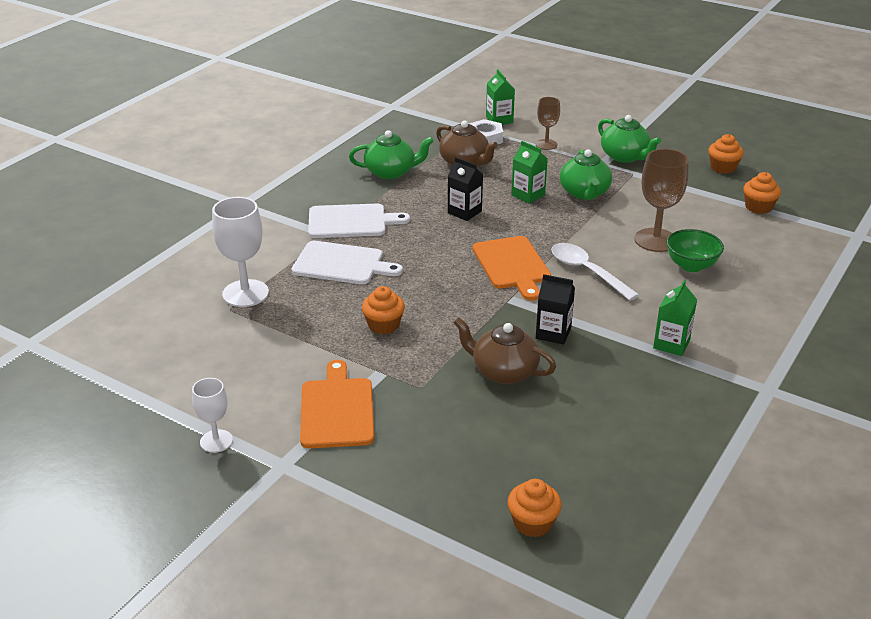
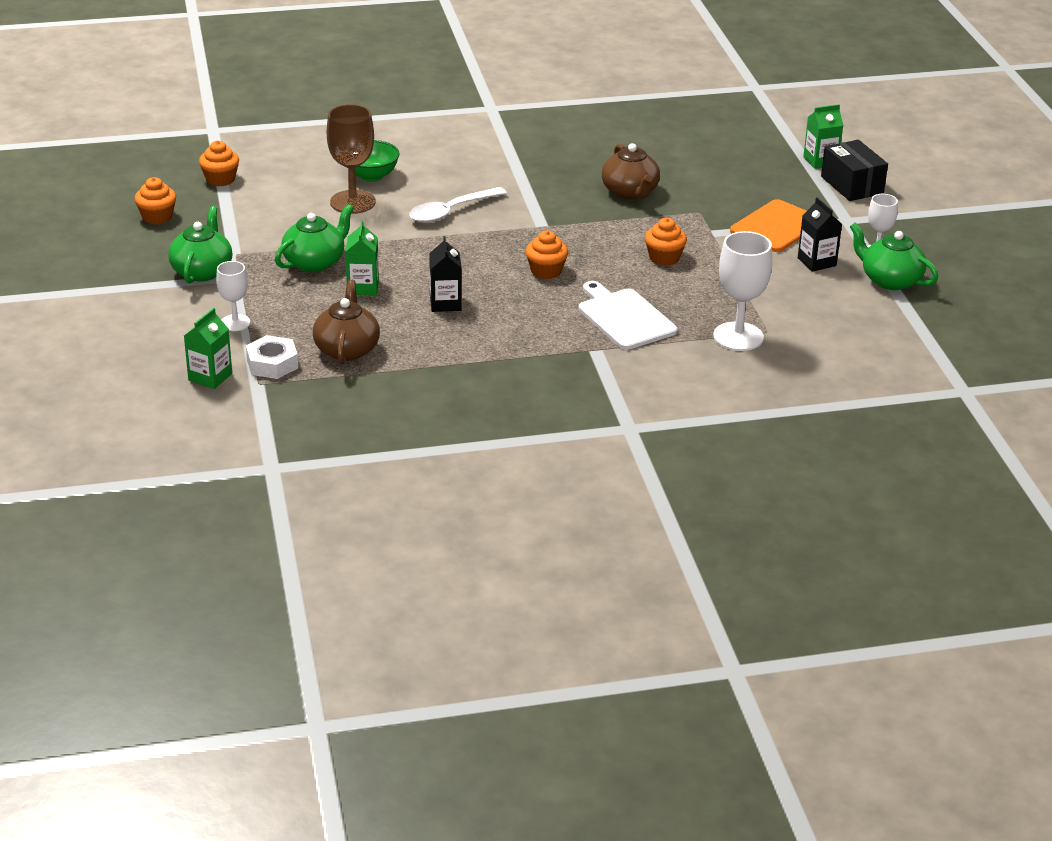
camera: 135 degrees left, 0 degrees up
(328, 521) = (852, 185): none -> black box
(351, 221) = (556, 350): white cutting board -> none
(391, 172) = (433, 380): green teapot -> green teapot (890, 280)
(512, 265) = (494, 244): orange cutting board -> none
(533, 523) = (738, 132): orange cupcake -> orange cupcake (546, 271)
(546, 144) = (235, 323): brown goblet -> white goblet
(553, 333) = (556, 193): black carton -> black carton (816, 262)
(587, 271) = (451, 211): white spoon -> white spoon turned 45 degrees clockwise
(671, 344) = (494, 150): green carton -> green carton (820, 161)

